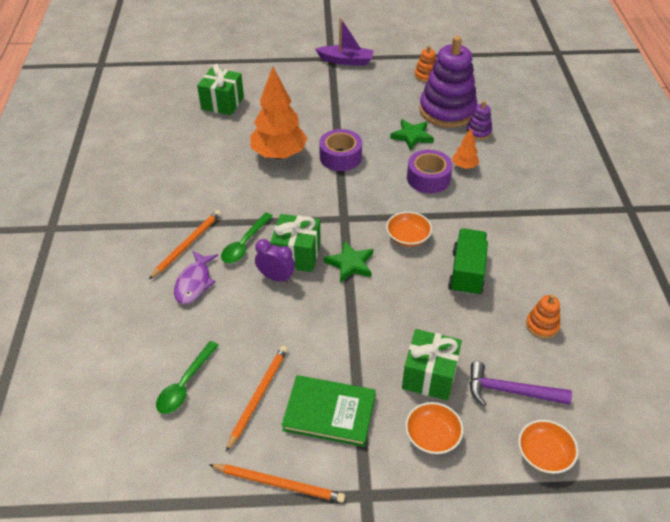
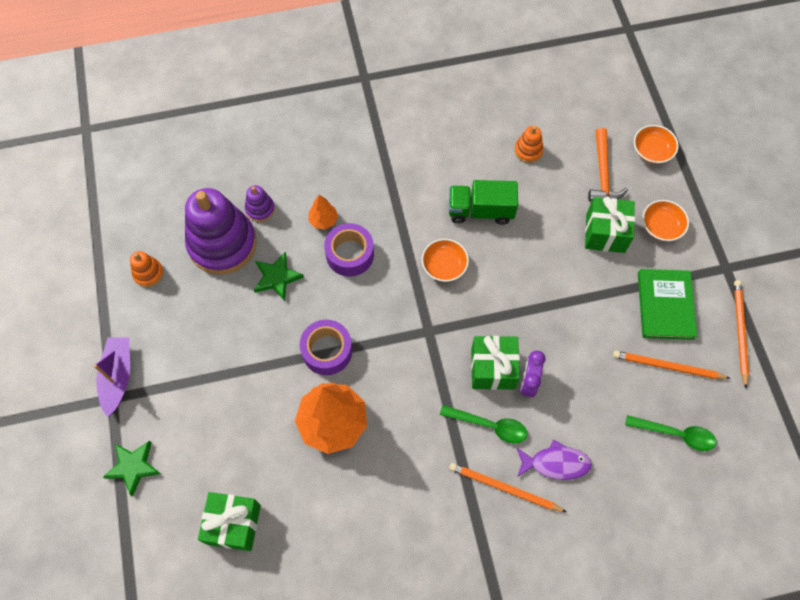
camera: 100 degrees left, 20 degrees up
(350, 264) = (493, 315): green star -> green star (133, 467)
(510, 391) = (602, 174): purple hammer -> orange hammer

